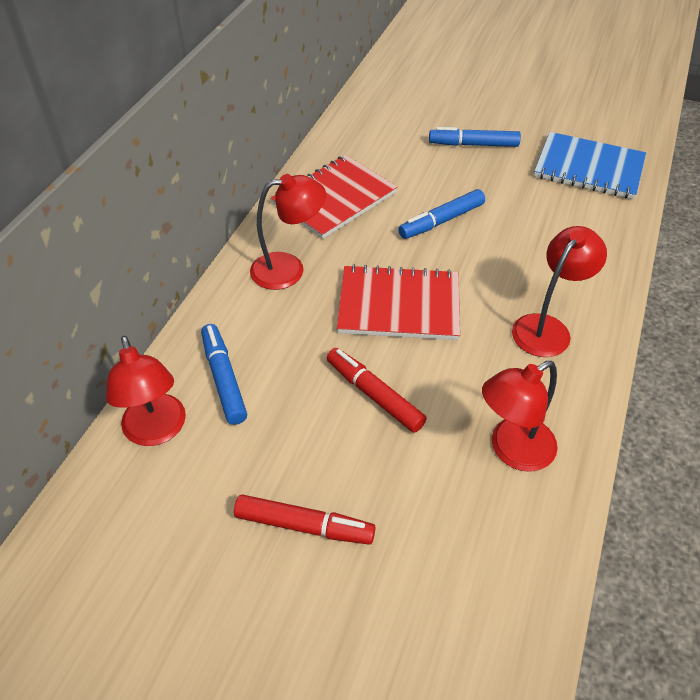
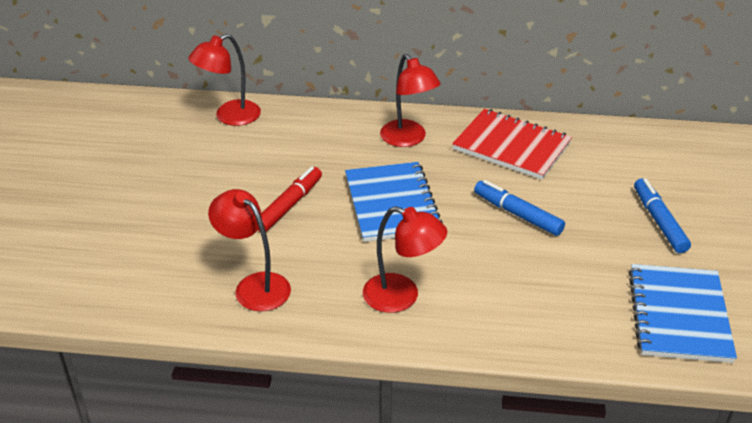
camera: 75 degrees right, 10 degrees down
(224, 378) = (282, 133): blue marker -> none
(304, 525) = (168, 192): red marker -> none
(399, 305) = (392, 204): red notebook -> blue notebook

